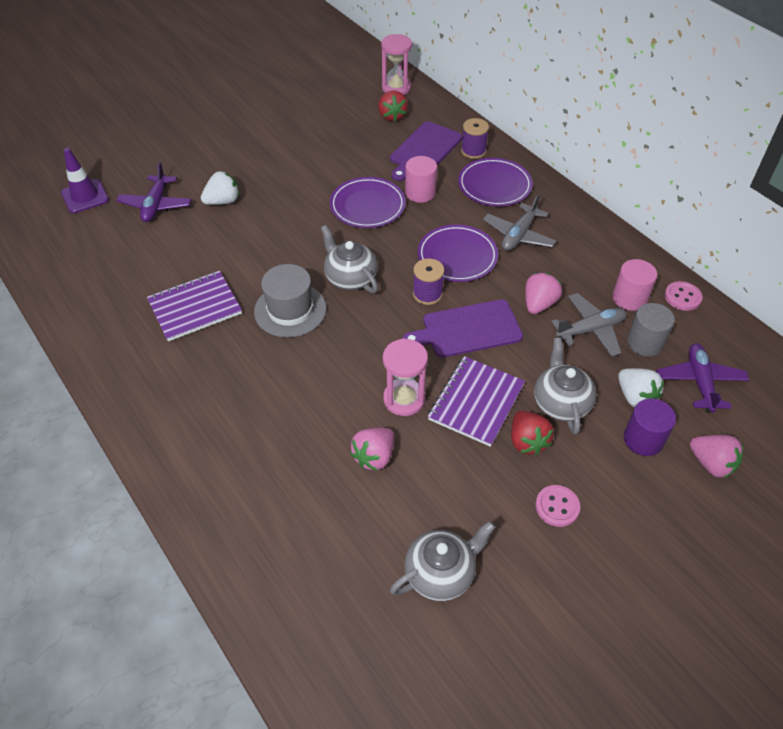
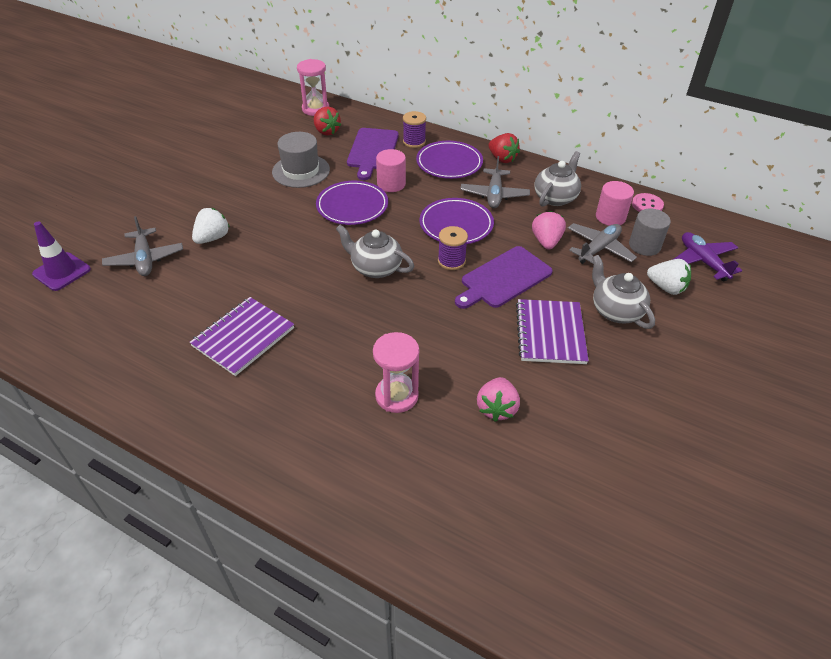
camera: 25 degrees left, 5 degrees down
(156, 205) = (145, 259): purple plane -> grey plane
(290, 310) = (338, 311): grey hat -> grey hat (301, 171)
(404, 399) = (489, 351): pink hourglass -> pink hourglass (396, 396)
(440, 573) = (619, 484): grey teapot -> grey teapot (555, 197)
(527, 441) = (611, 350): red strawberry -> red strawberry (502, 159)
(557, 507) = (670, 392): pink button -> none
(643, 439) = (694, 317): purple cylinder -> none
(711, 464) = (753, 317): pink strawberry -> none

